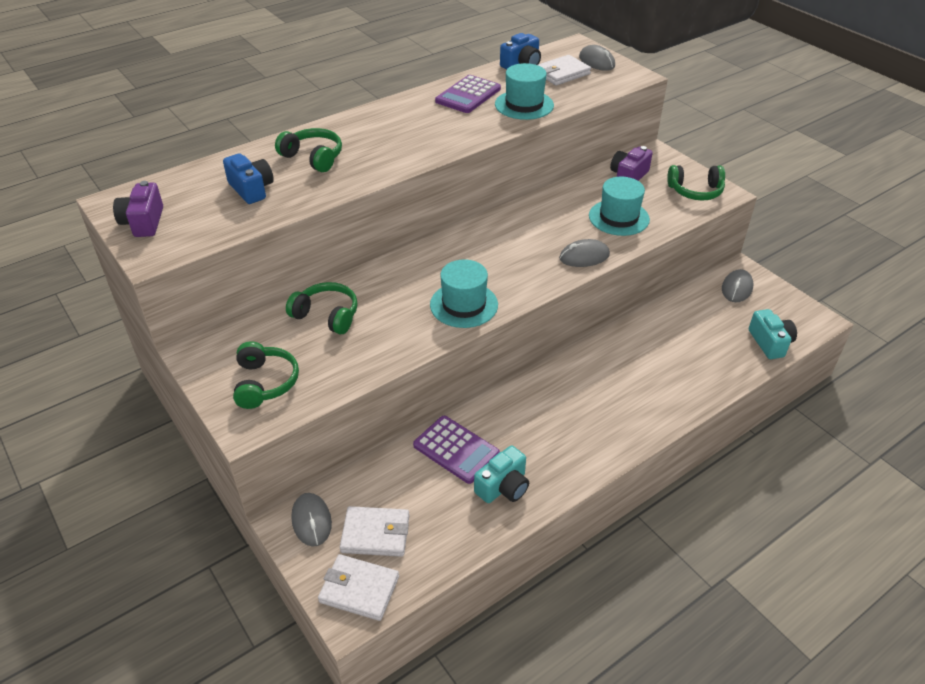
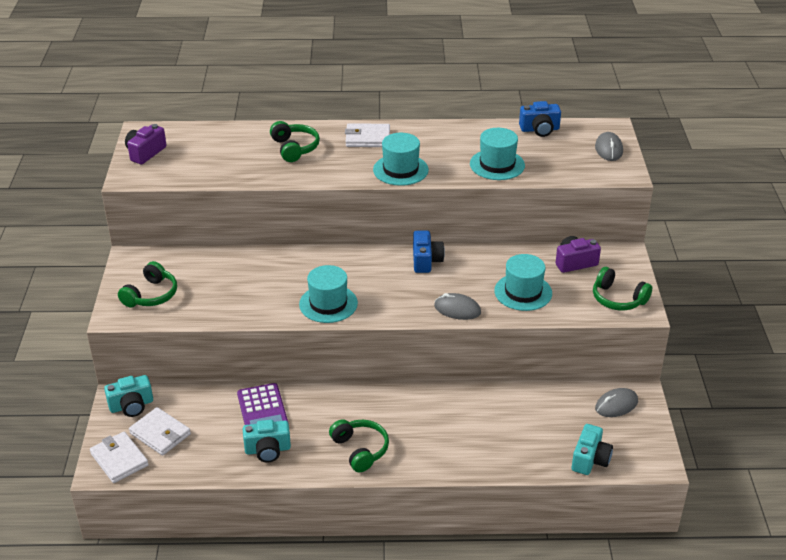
camera: 35 degrees right, 5 degrees down
(251, 189) = (231, 156): blue camera -> blue camera (426, 261)
(311, 521) = (131, 405): grey mouse -> turquoise camera
(327, 315) = (231, 269): green headphones -> green headphones (360, 450)
(444, 140) = (400, 170): none -> turquoise hat
(468, 95) = (463, 140): purple calculator -> none
(562, 73) = (564, 149): white wallet -> white wallet (368, 138)

